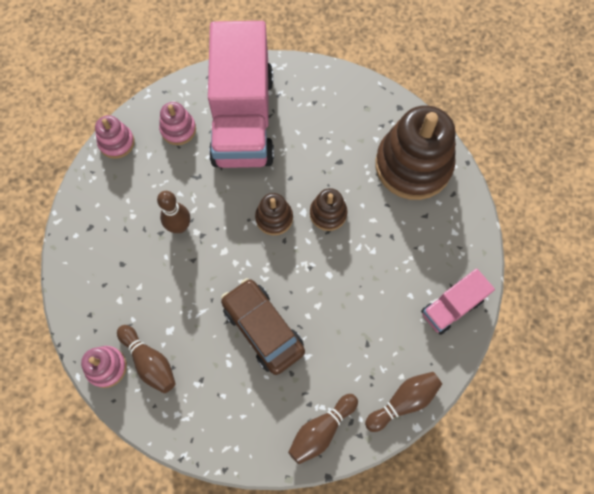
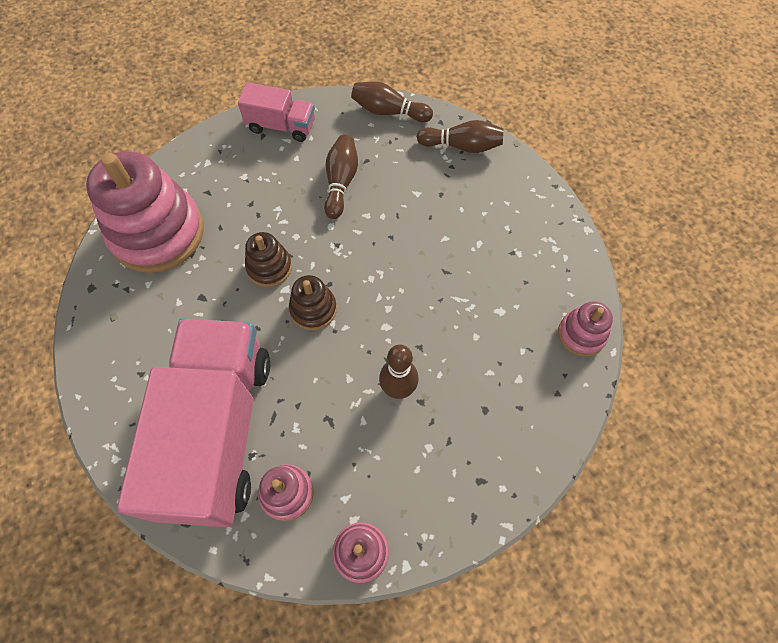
camera: 130 degrees left, 5 degrees down
(149, 362) = (540, 303): brown bowling pin -> brown bowling pin (341, 182)
(243, 119) = (218, 431): pink truck -> pink truck turned 45 degrees counterclockwise
(263, 329) = (426, 239): brown car -> none
(413, 165) = (157, 233): brown stacking toy -> pink stacking toy

